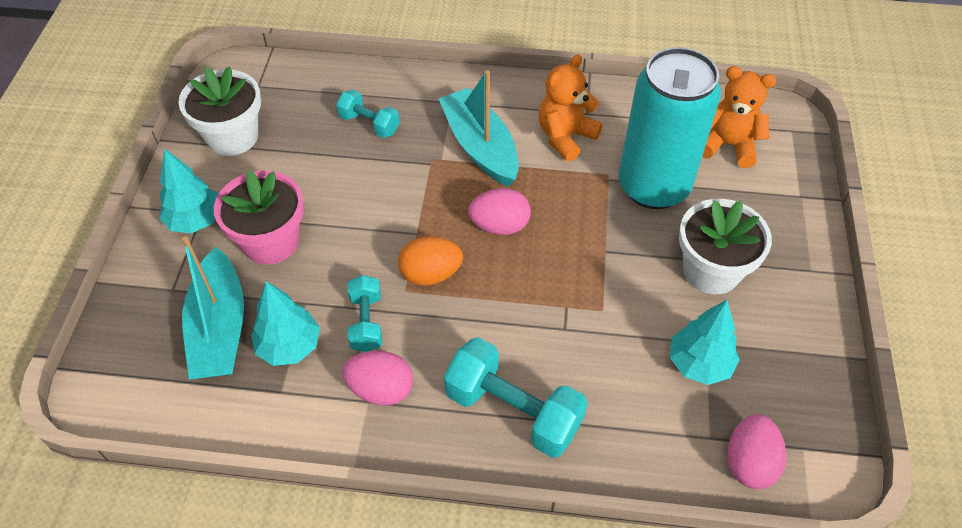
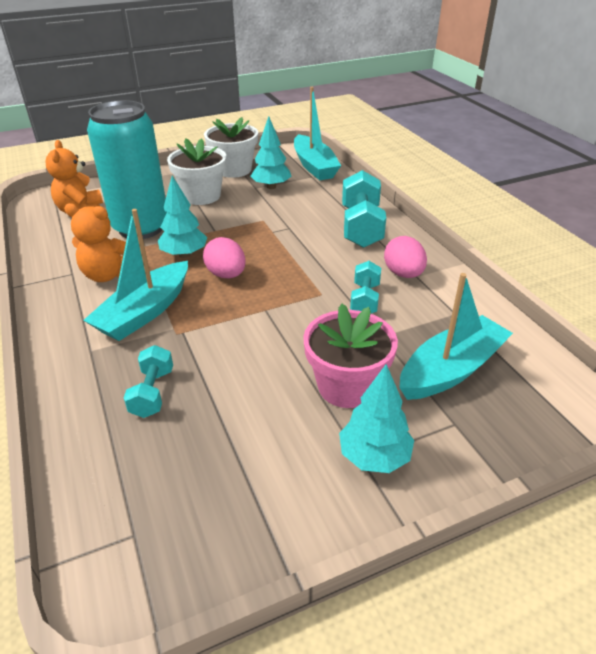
camera: 120 degrees left, 15 degrees down
(232, 137) = (239, 502): white flower pot -> white flower pot (234, 170)
(289, 346) = (422, 325): turquoise tree -> turquoise tree (184, 254)
(366, 322) = (365, 300): turquoise dumbbell -> turquoise dumbbell turned 45 degrees counterclockwise
(430, 274) = (297, 288): orange egg -> none
(749, 462) = (314, 166): pink egg -> turquoise boat

